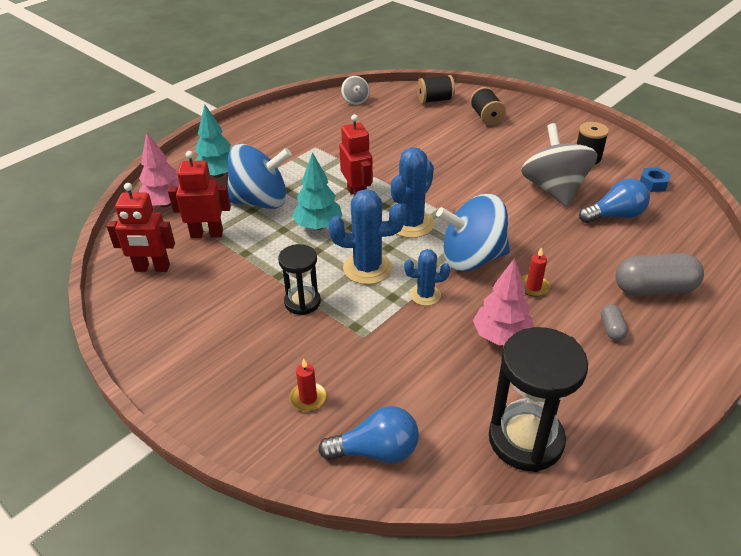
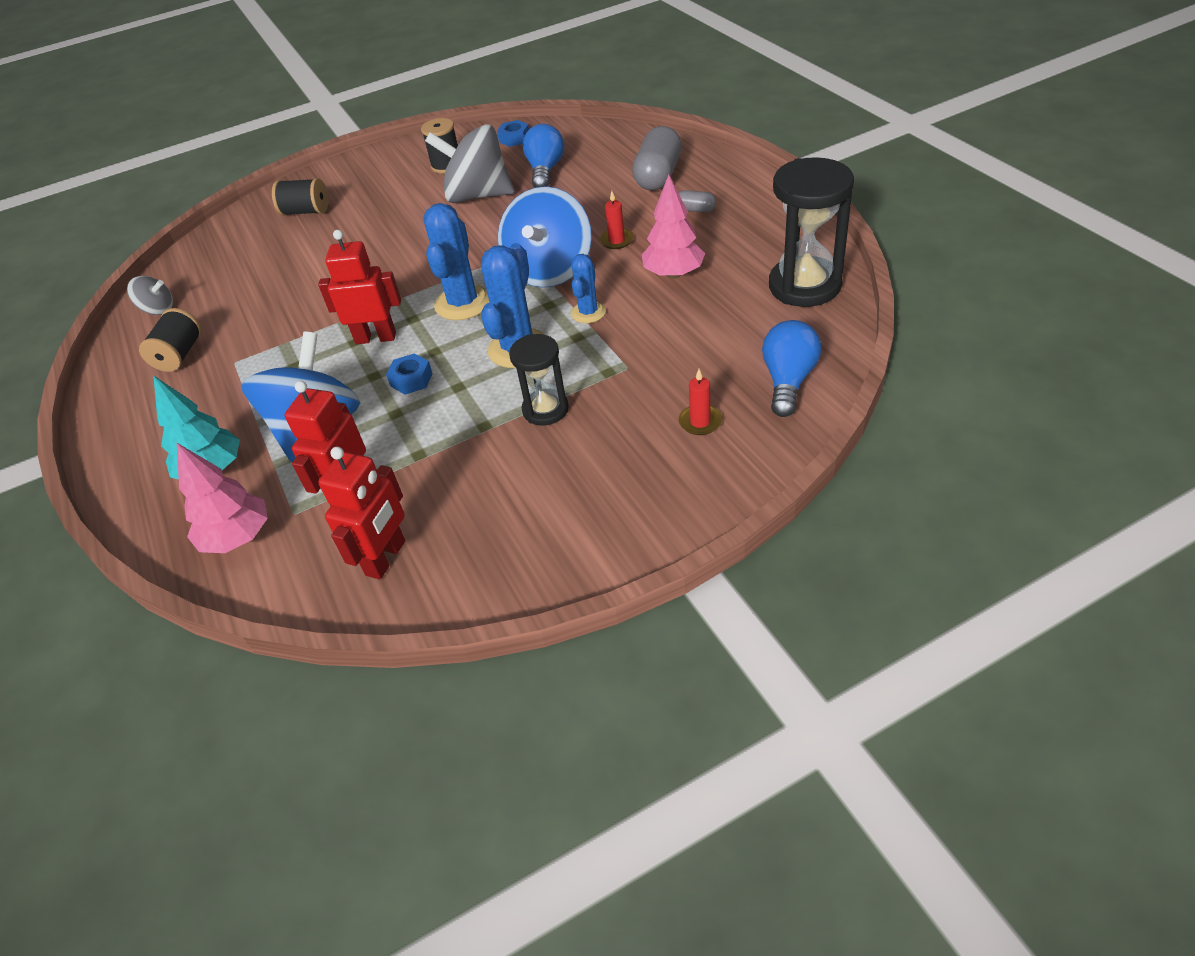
camera: 65 degrees left, 5 degrees up
(318, 226) = (411, 379): turquoise tree -> blue nut
(411, 224) = (463, 303): blue cactus -> blue cactus turned 45 degrees clockwise
(435, 100) = (229, 242): black spool -> black spool (179, 355)

